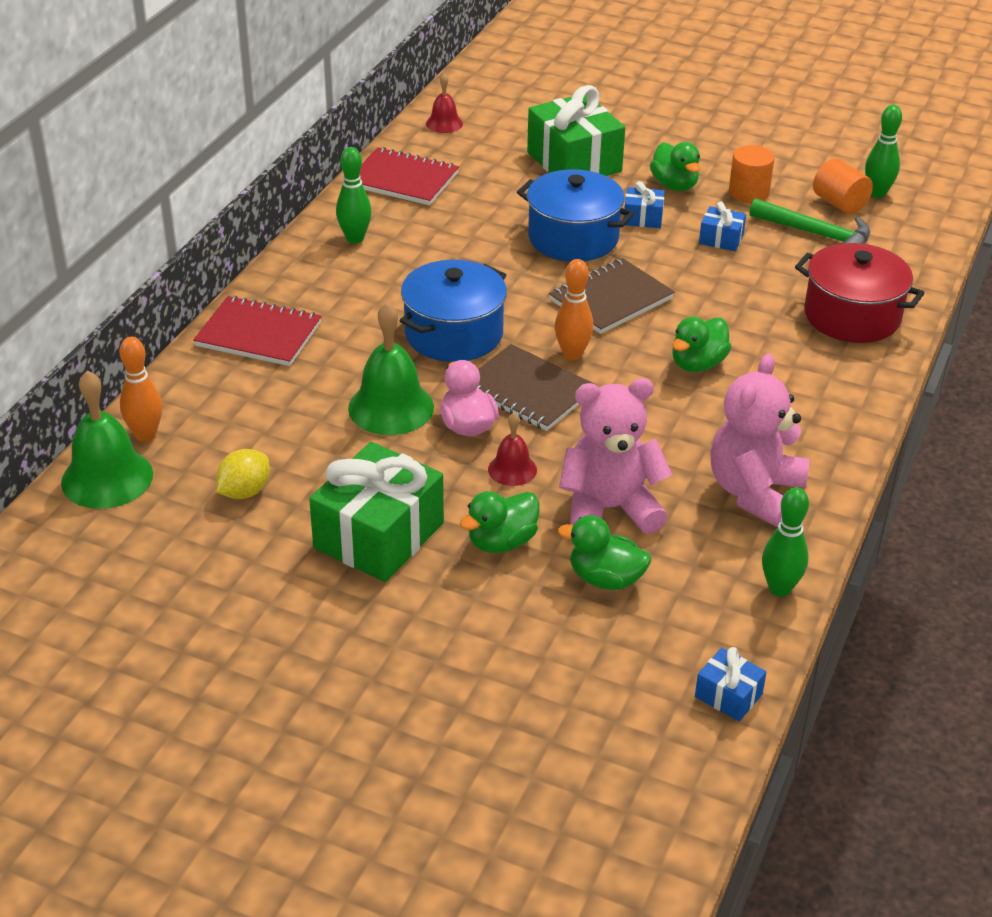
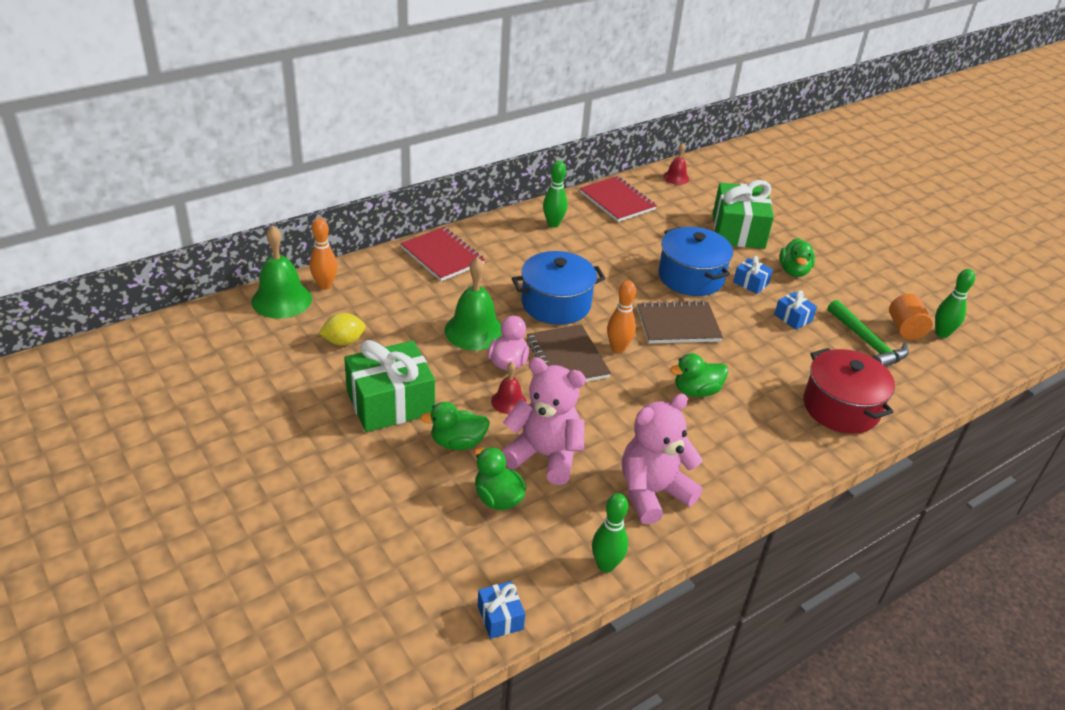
camera: 30 degrees right, 0 degrees up
(748, 192) = (843, 296): orange cylinder -> none

